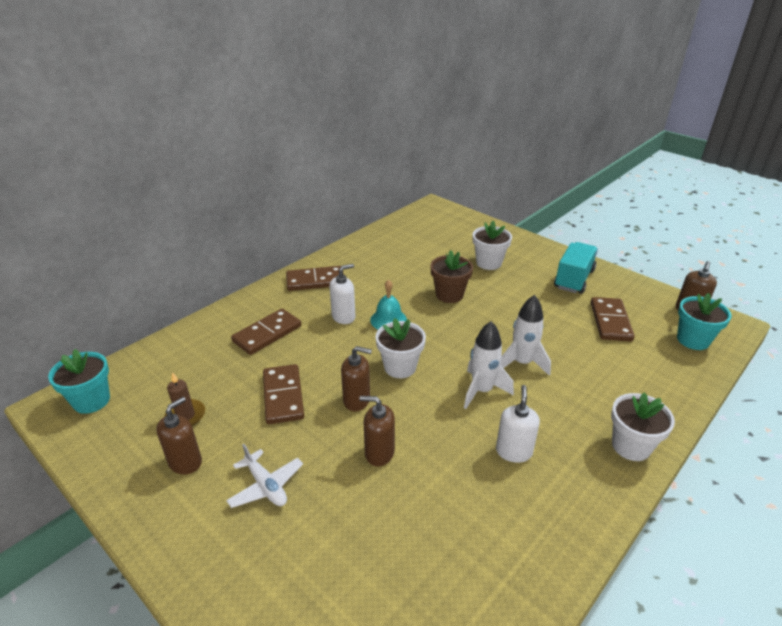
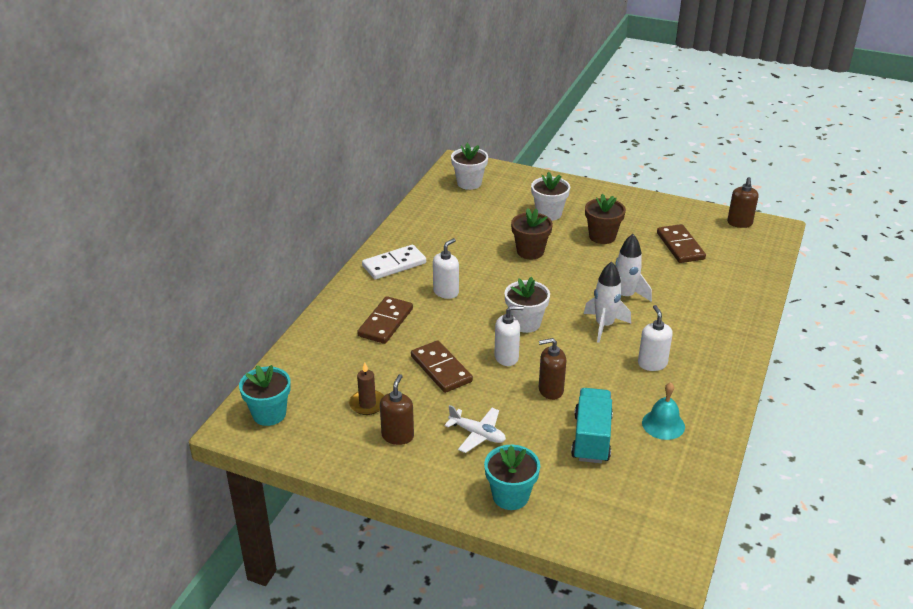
camera: 20 degrees left, 0 degrees up
(315, 281) = (394, 265): brown domino -> white domino
(357, 400) = (506, 357): brown soap dispenser -> white soap dispenser
(388, 320) = (489, 286): turquoise bell -> turquoise bell (663, 424)
(530, 295) = (602, 236): none -> brown flower pot
(574, 279) = (633, 214): turquoise truck -> turquoise truck (591, 438)
(631, 446) = (735, 339): white flower pot -> white flower pot (469, 183)
(693, 340) = (751, 248): turquoise flower pot -> turquoise flower pot (510, 496)

